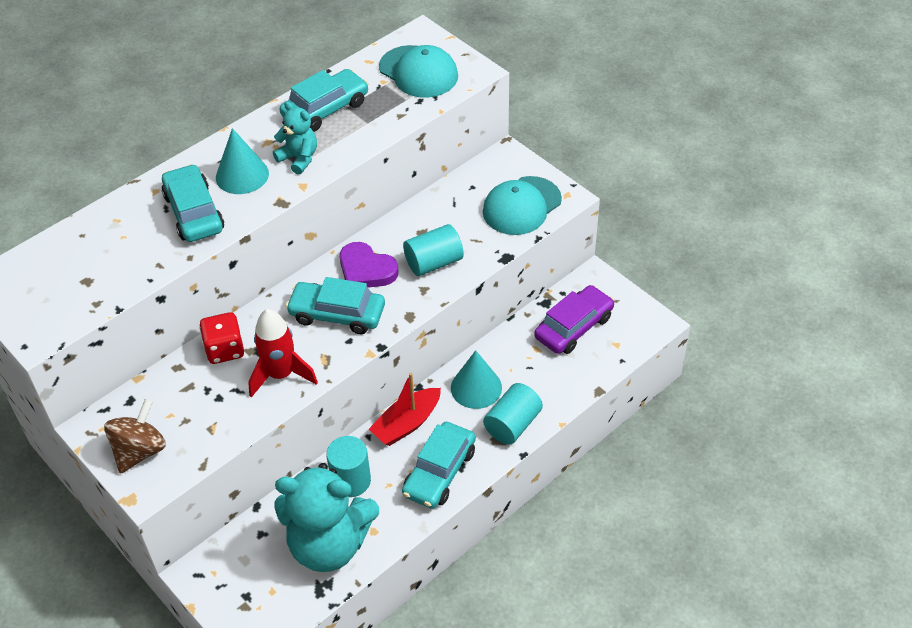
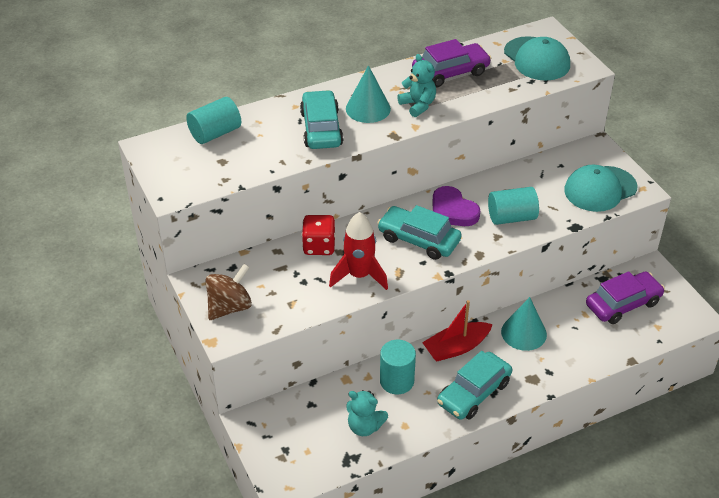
camera: 15 degrees right, 5 degrees down
(325, 109) = (450, 72): turquoise car -> purple car
(329, 544) = (365, 426): turquoise teddy bear -> turquoise teddy bear, size x0.49
(512, 424) = (548, 370): turquoise cylinder -> turquoise cylinder (215, 133)

